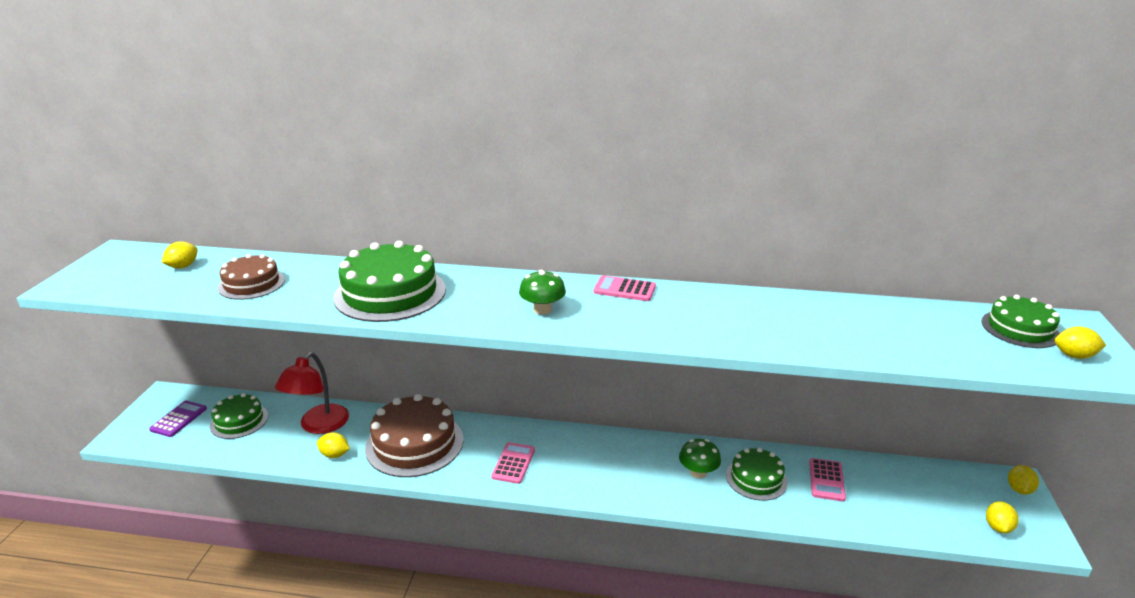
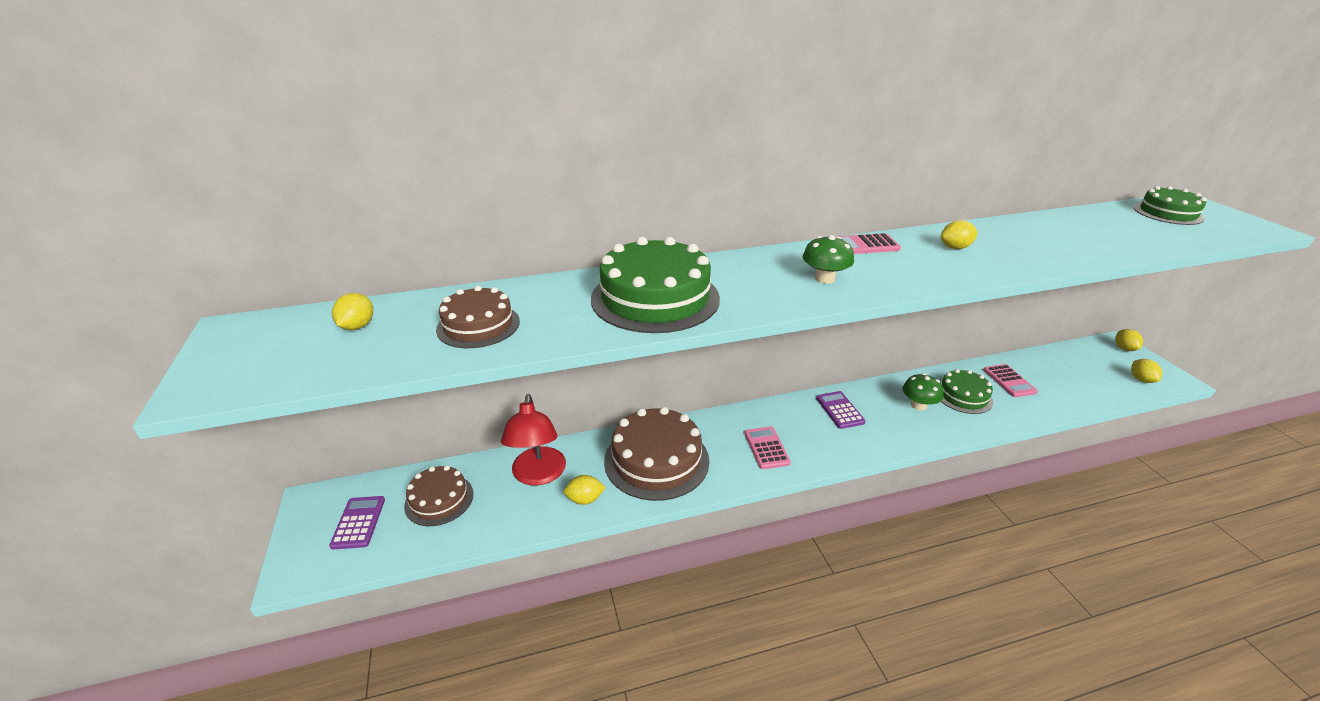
camera: 25 degrees left, 5 degrees up
(239, 421) = (439, 499): green cake -> brown cake
(614, 453) = (839, 410): none -> purple calculator
(1074, 356) = (1225, 224): yellow lemon -> yellow lemon (955, 247)

